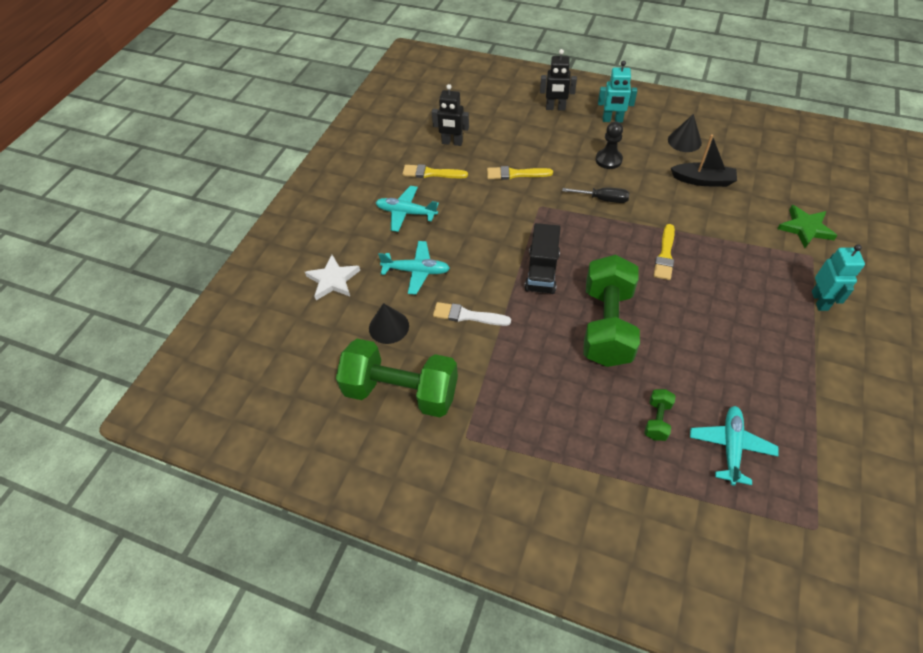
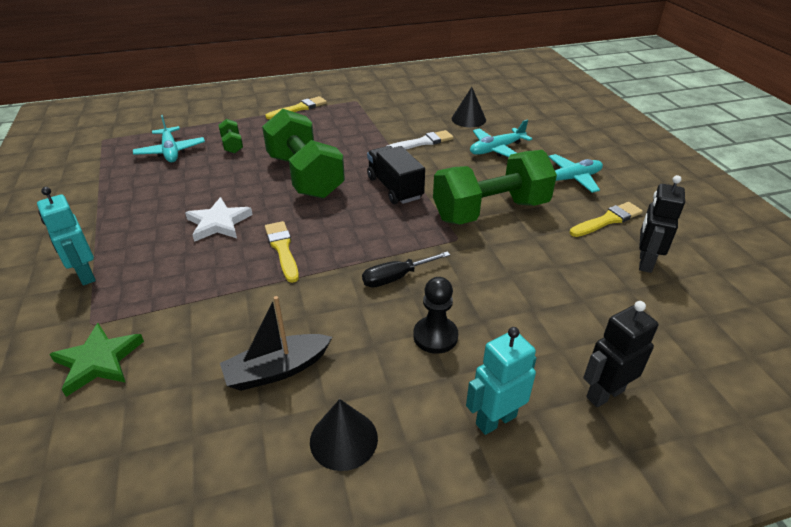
camera: 140 degrees right, 15 degrees down
(333, 280) = (546, 123): white star -> white star (219, 223)
(401, 392) = (418, 101): green dumbbell -> green dumbbell (490, 211)
(452, 142) = (645, 262): black robot -> black robot turned 45 degrees counterclockwise
(515, 174) = (525, 260): yellow brush -> yellow brush (299, 108)

